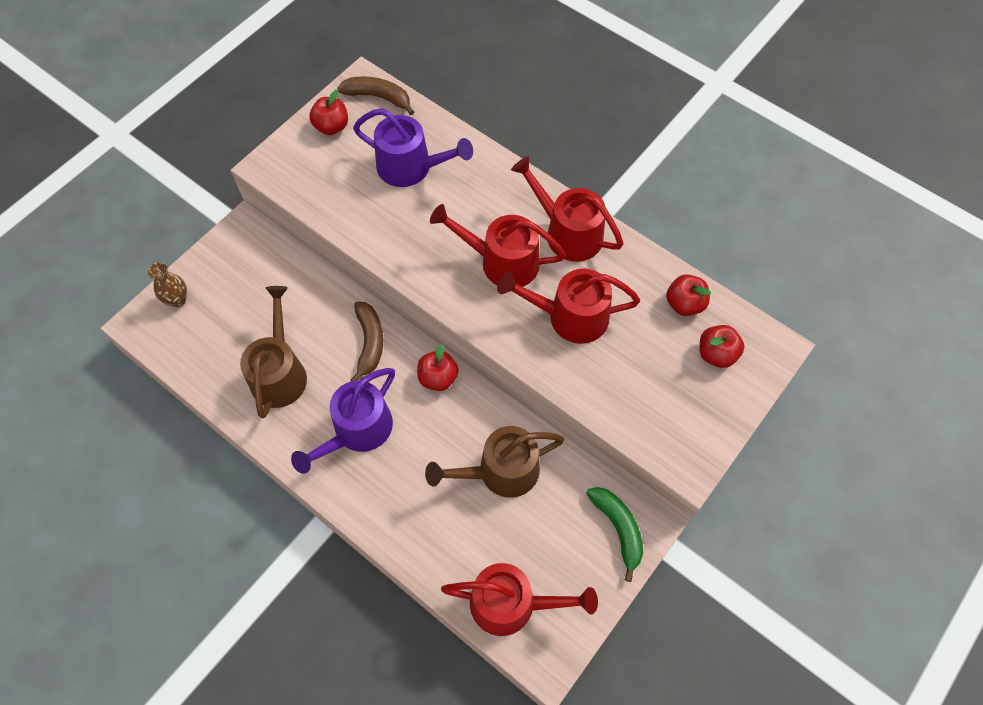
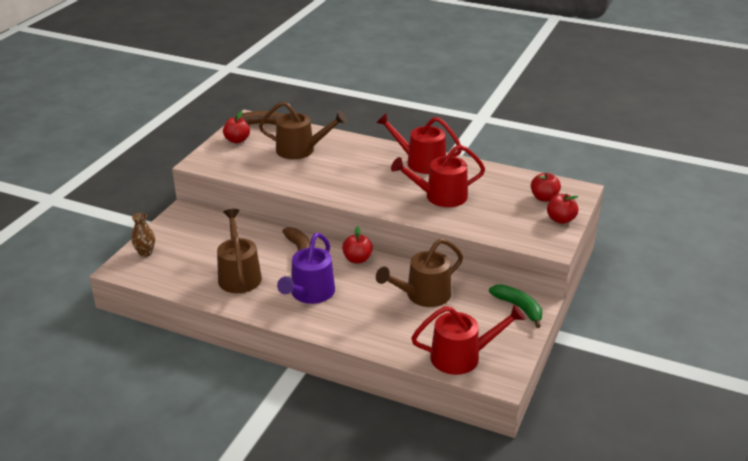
camera: 15 degrees left, 30 degrees down
(411, 167) = (300, 150): purple watering can -> brown watering can
(502, 262) = (383, 180): red watering can -> none
(684, 304) = (512, 180): red apple -> red apple (560, 219)

